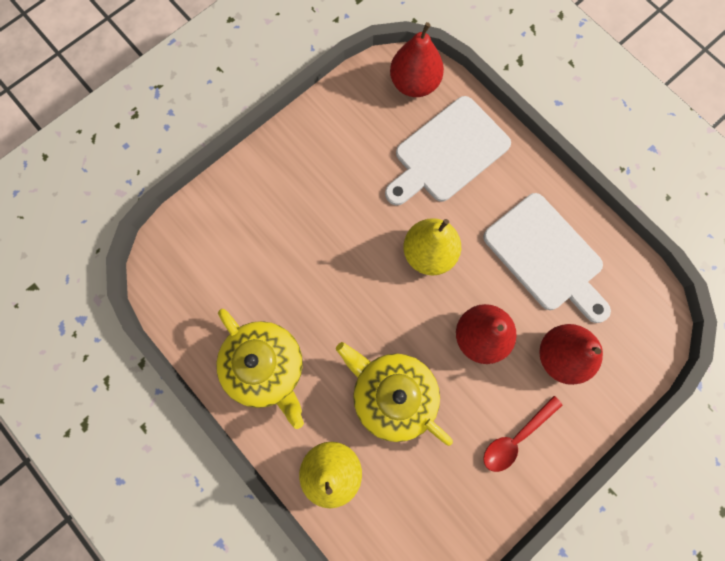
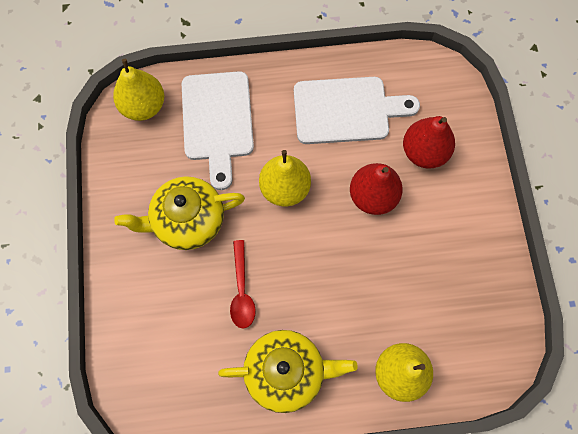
camera: 55 degrees left, 5 degrees down
(392, 395) = (373, 289): yellow teapot -> yellow teapot (187, 221)
(414, 83) = (143, 106): red pear -> yellow pear
(516, 437) = (461, 223): red spoon -> red spoon (242, 290)

